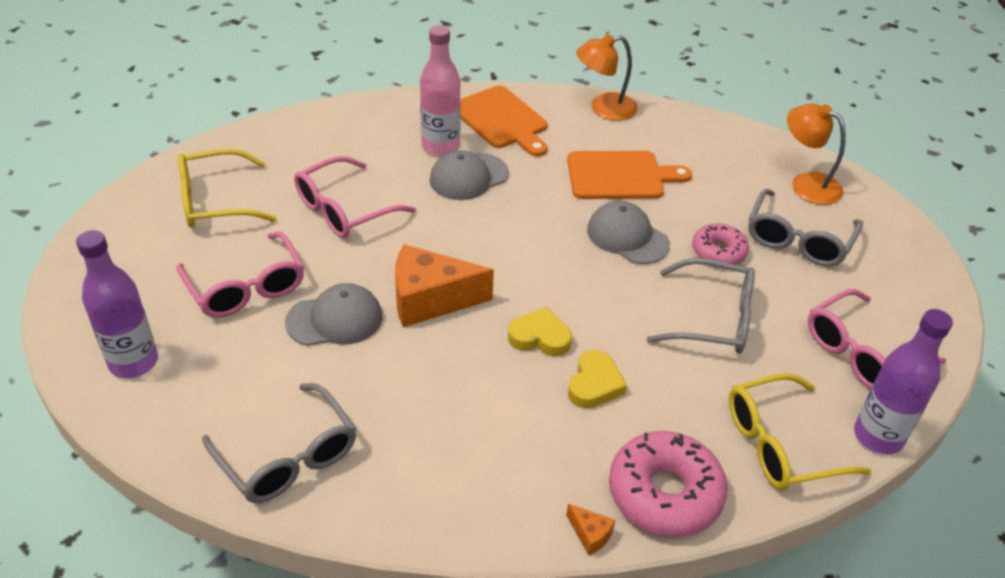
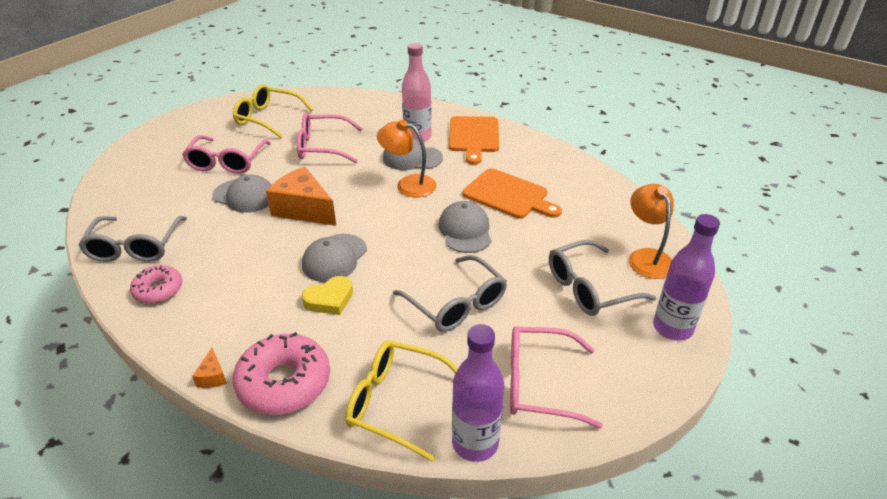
camera: 40 degrees right, 5 degrees down
(133, 362) = (137, 172): purple bottle -> purple bottle (672, 328)
(540, 337) = (334, 258): yellow heart -> grey cap
(604, 109) = (550, 154): orange lamp -> orange lamp (408, 184)
(718, 251) = (517, 267): pink donut -> pink donut (158, 290)

